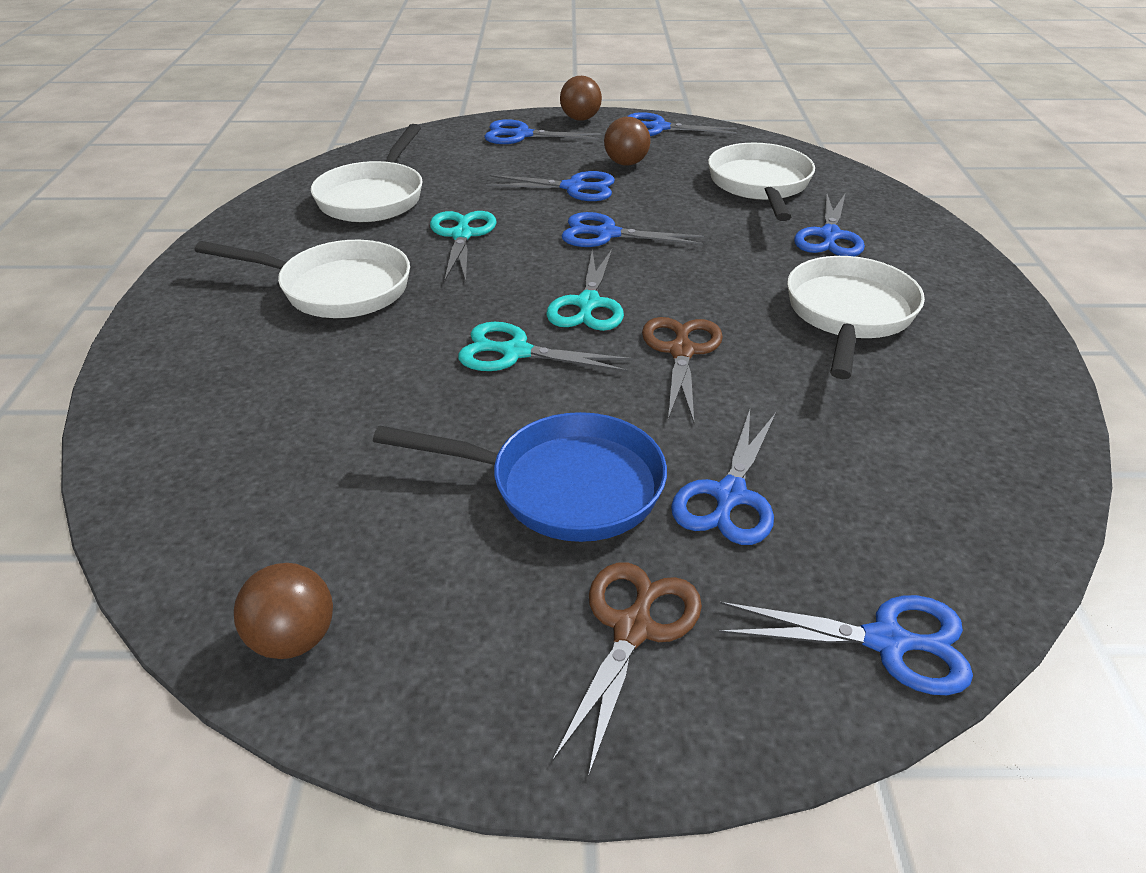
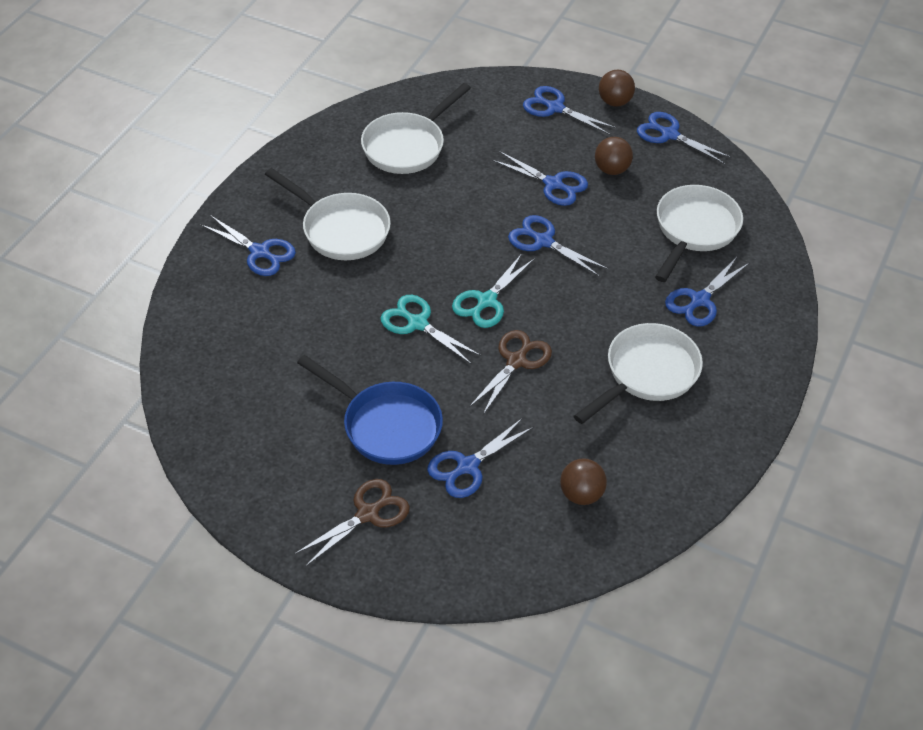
camera: 25 degrees right, 10 degrees up
(293, 639) = (217, 454): brown ball -> brown ball (581, 494)
(462, 235) = (445, 207): turquoise scissors -> none
(887, 642) = (480, 571): blue scissors -> blue scissors (260, 252)

